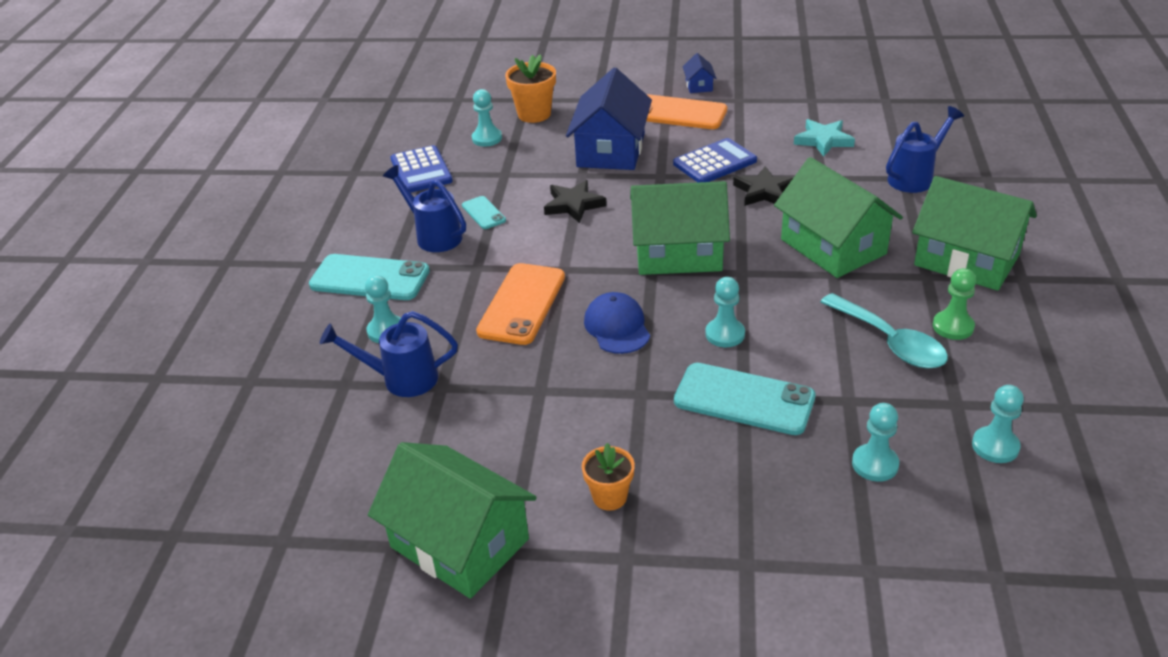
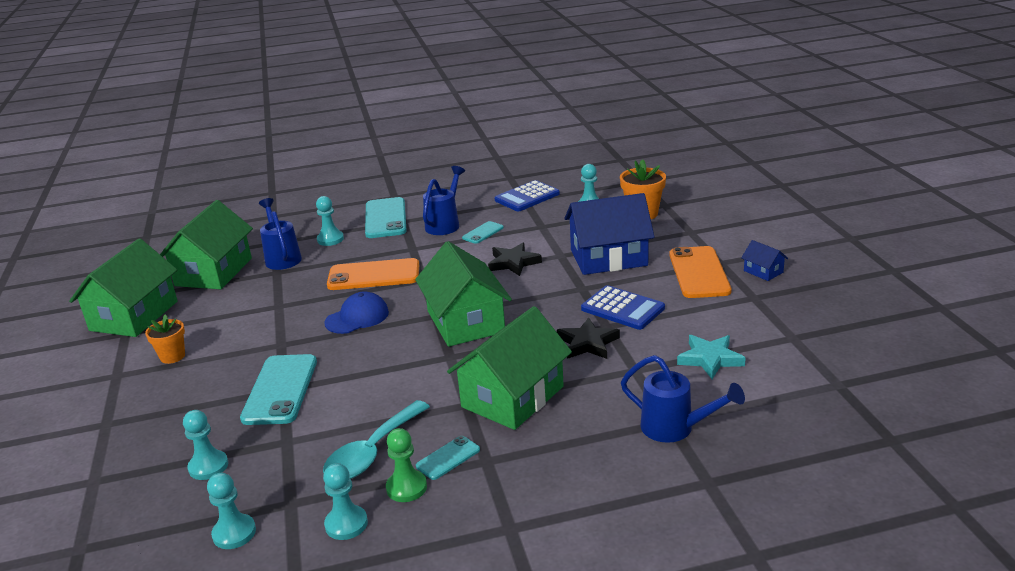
camera: 70 degrees right, 10 degrees down
(699, 85) = (763, 271): blue house -> blue house turned 75 degrees clockwise
(725, 334) = (360, 365): turquoise pawn -> turquoise pawn (346, 524)
(915, 297) = (448, 458): none -> turquoise phone
(966, 260) = (527, 484): green house -> green house (214, 272)

